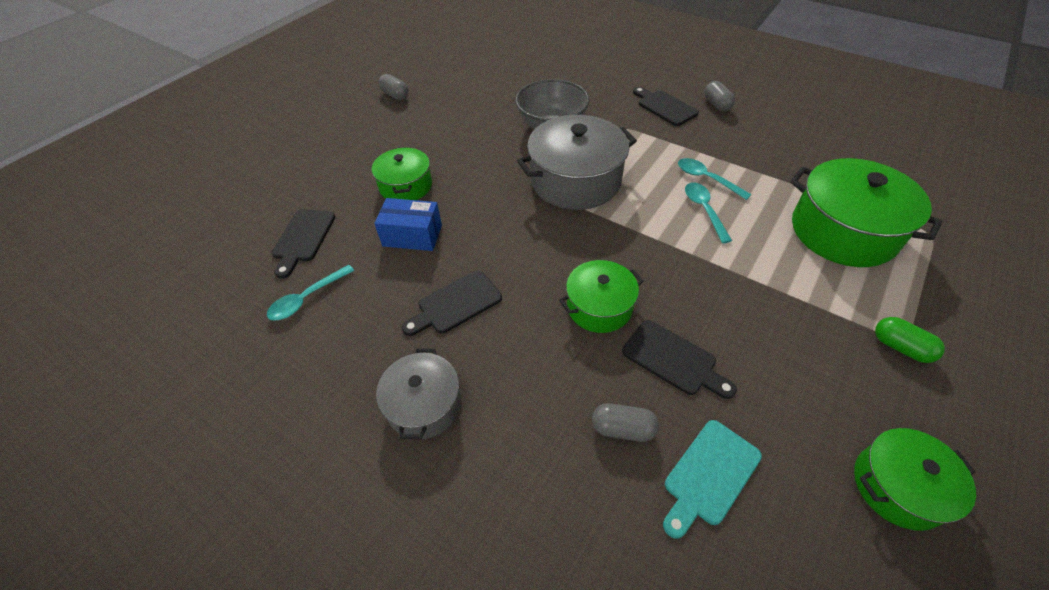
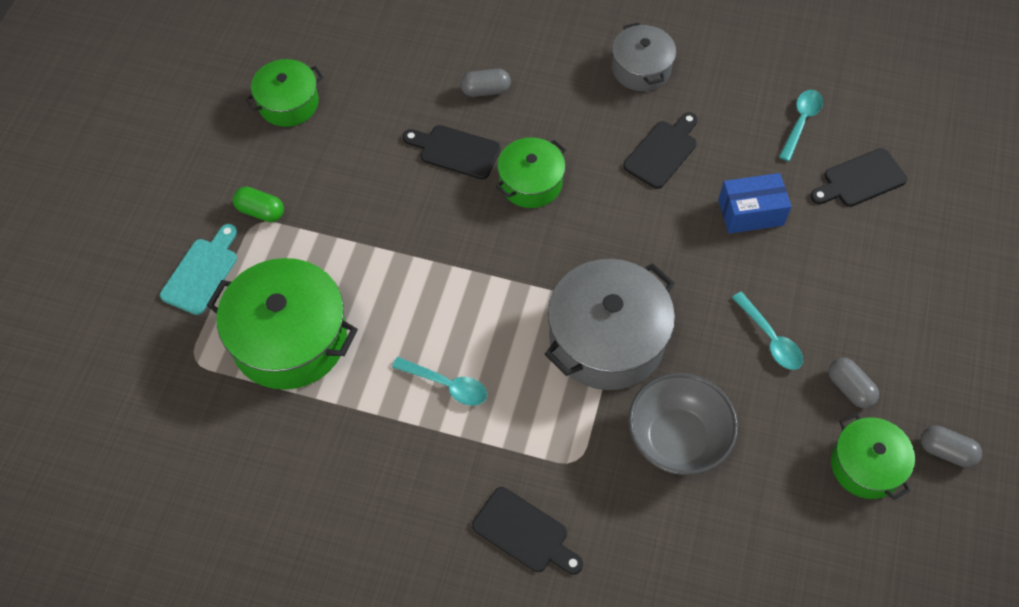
camera: 160 degrees right, 10 degrees up
(303, 238) = (860, 180): black cutting board -> black cutting board turned 105 degrees counterclockwise
(406, 186) = (804, 277): green pot -> green pot (866, 465)
(704, 210) = (445, 330): turquoise spoon -> turquoise spoon (770, 338)
(709, 475) = (419, 77): turquoise cutting board -> turquoise cutting board (202, 272)
(716, 104) = (445, 561): grey capsule -> grey capsule (849, 388)

